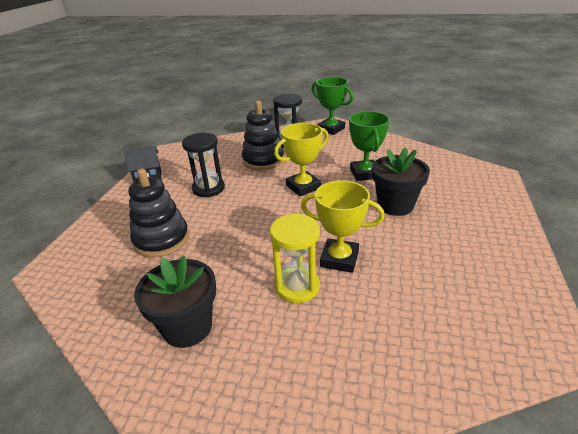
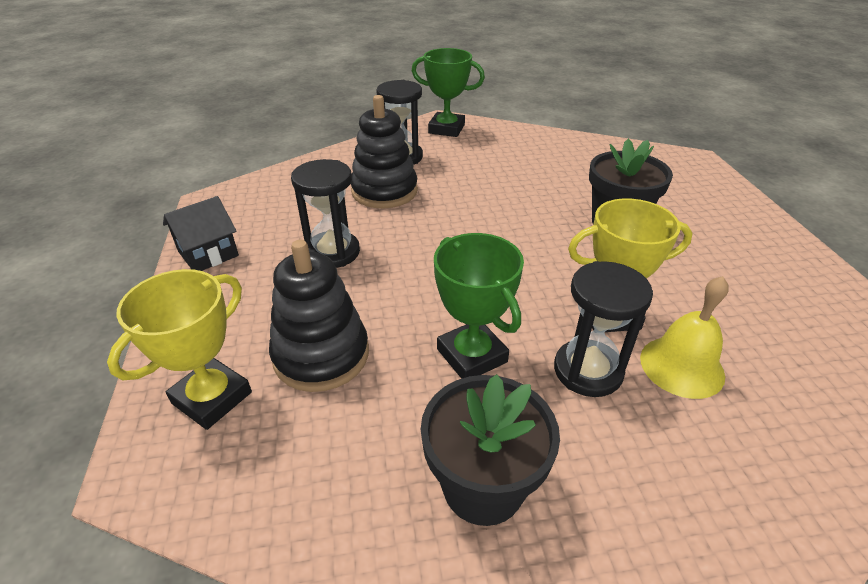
camera: 25 degrees left, 5 degrees up
(297, 286) = (588, 370): yellow hourglass -> black hourglass
(303, 187) = (476, 221): yellow trophy -> yellow trophy (212, 398)
(360, 301) = (682, 366): none -> yellow bell
(364, 173) = (543, 186): green trophy -> green trophy (471, 355)

